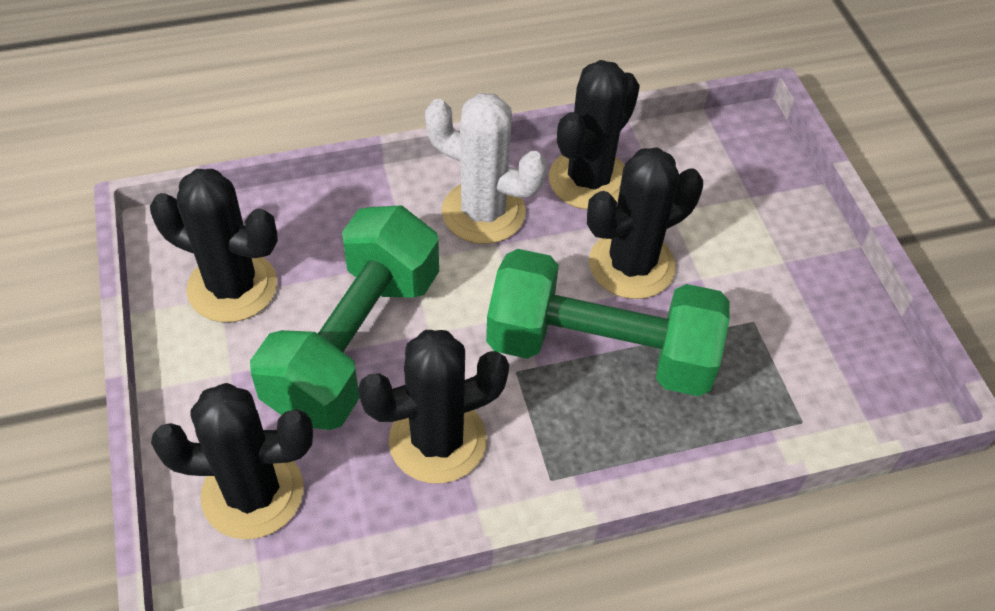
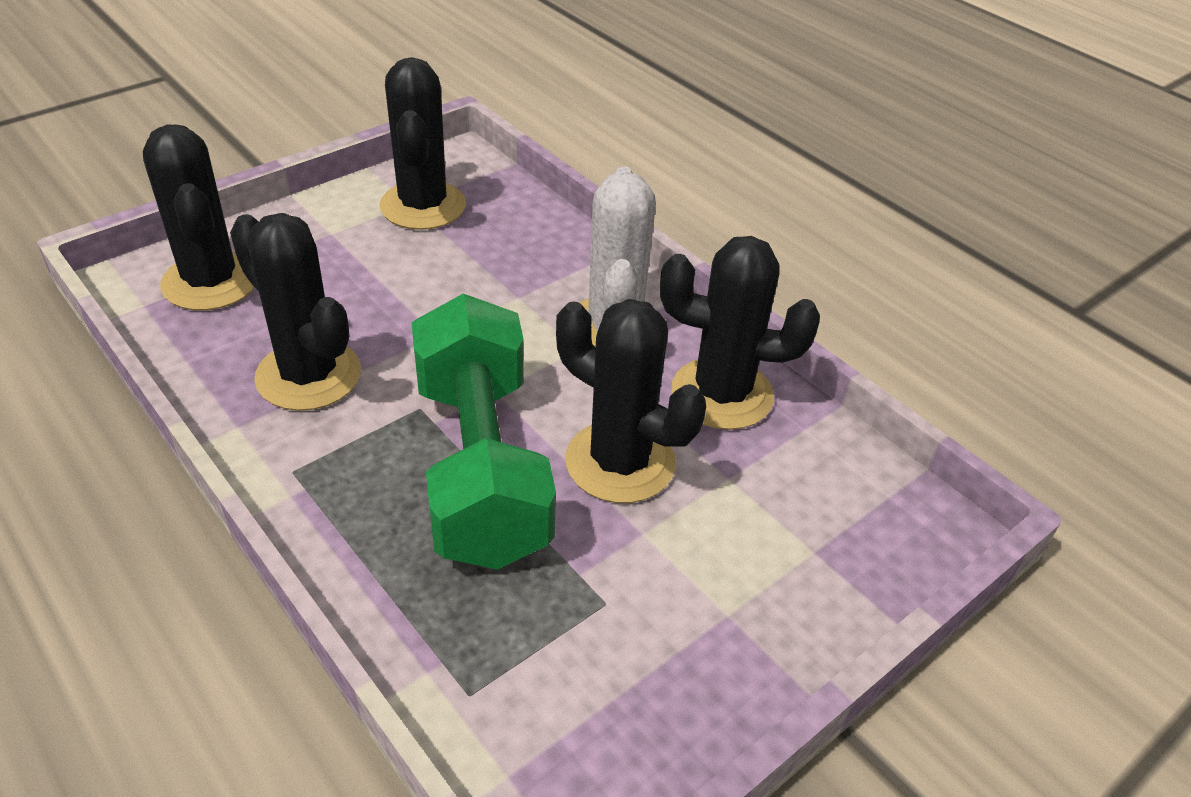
camera: 65 degrees right, 10 degrees down
(355, 342) = (399, 291): green dumbbell -> none

